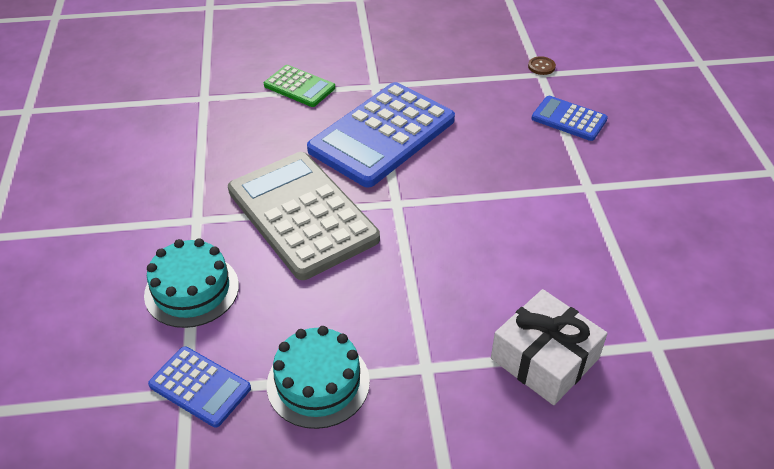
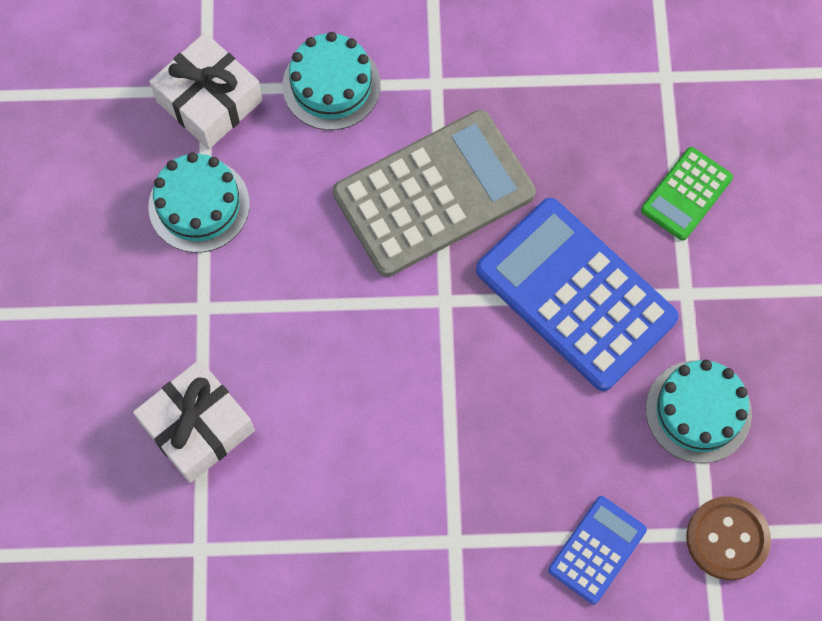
camera: 95 degrees right, 25 degrees up
(200, 387) = (209, 100): blue calculator -> white gift
(459, 79) = (698, 411): none -> turquoise cake
(541, 66) = (727, 539): brown button -> brown button, size x1.98

